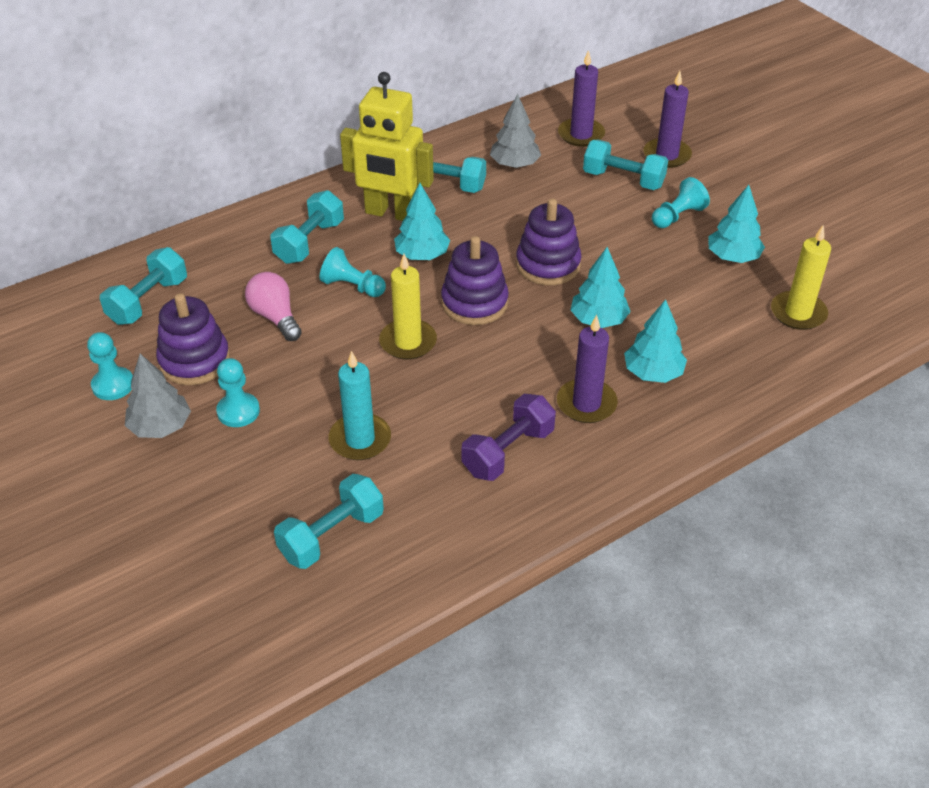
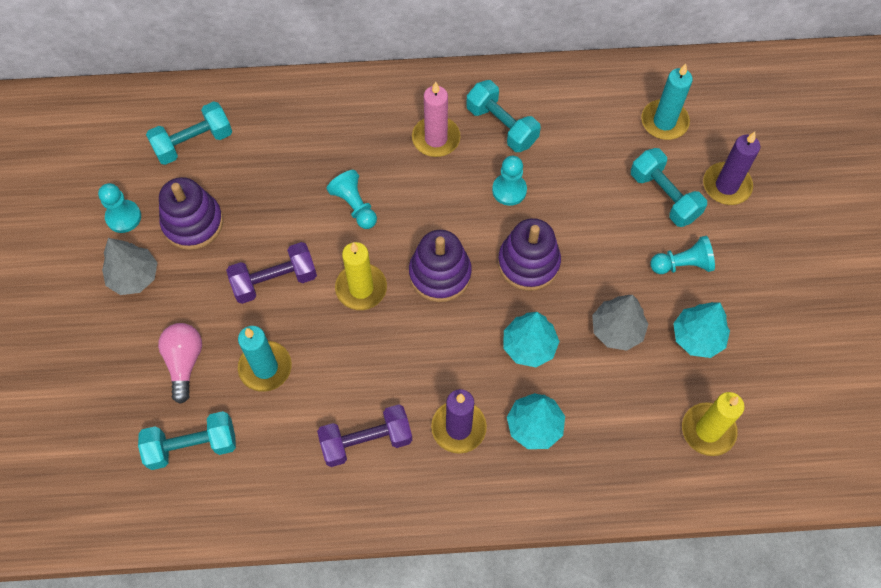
camera: 30 degrees right, 20 degrees up
(238, 411) = (195, 291): turquoise pawn -> turquoise pawn (509, 190)
(275, 317) = (277, 208): pink light bulb -> pink light bulb (184, 362)
(309, 242) = (350, 139): turquoise dumbbell -> none
(316, 370) = (274, 280): none -> purple dumbbell
(391, 213) = (436, 138): yellow robot -> pink candle
(422, 255) = (431, 199): turquoise tree -> none
(514, 164) = (579, 131): grey tree -> grey tree (617, 330)
(581, 135) = (664, 122): purple candle -> turquoise candle

